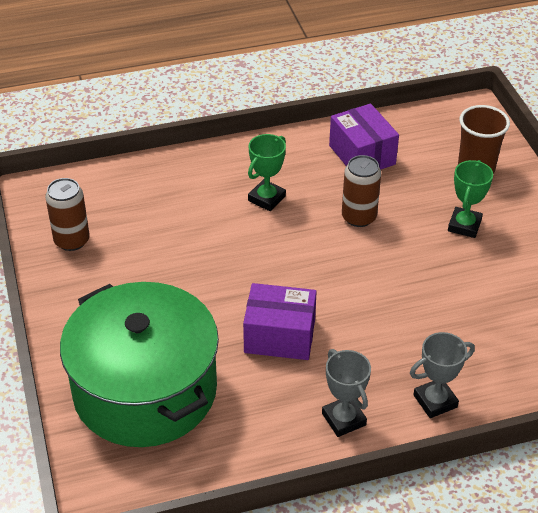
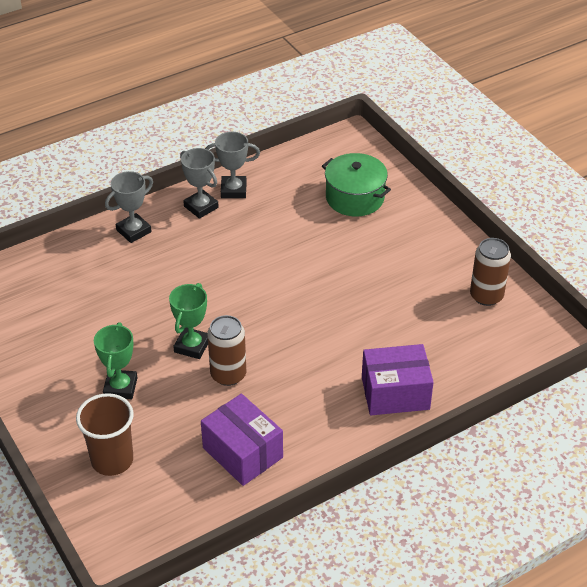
camera: 165 degrees right, 0 degrees up
(145, 390) = (355, 198): green pot -> green pot, size x0.53
(266, 198) = (326, 376): green trophy -> green trophy (192, 346)
(279, 336) = (268, 253): purple box -> purple box (395, 393)
(295, 437) = (233, 190): none -> grey trophy

